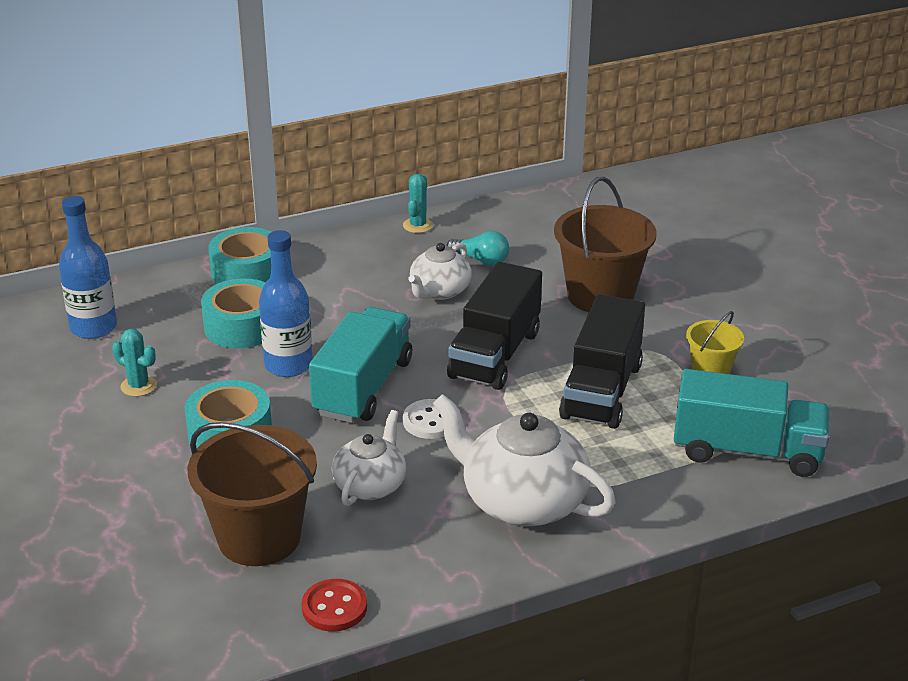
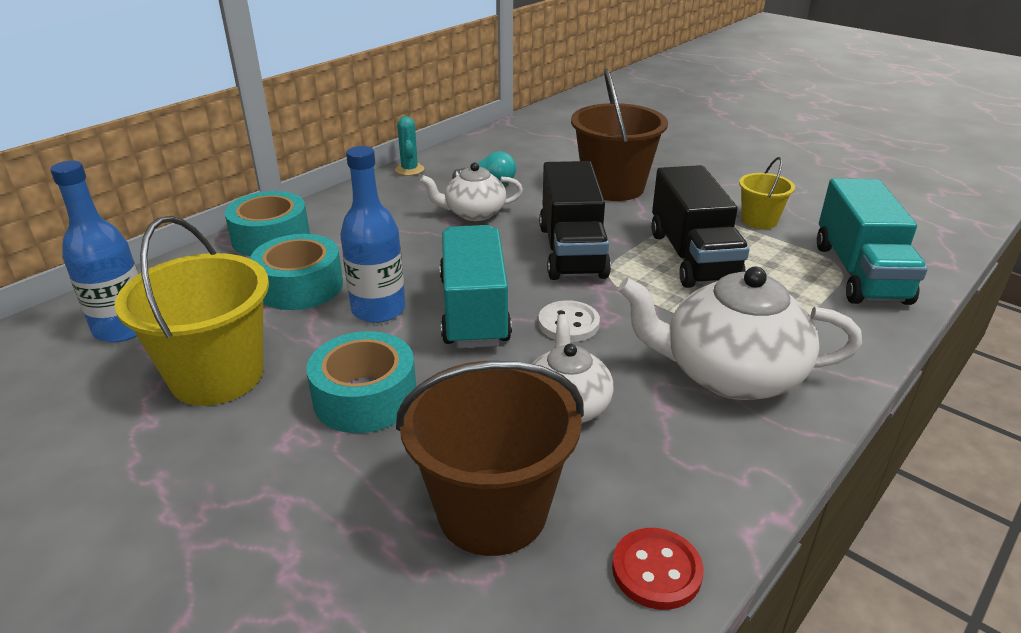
camera: 25 degrees left, 0 degrees up
(138, 386) = (217, 376): turquoise cactus -> yellow bucket
(439, 291) = (474, 213): white teapot -> white teapot turned 75 degrees clockwise
(747, 451) = (859, 273): turquoise truck -> turquoise truck turned 105 degrees clockwise

